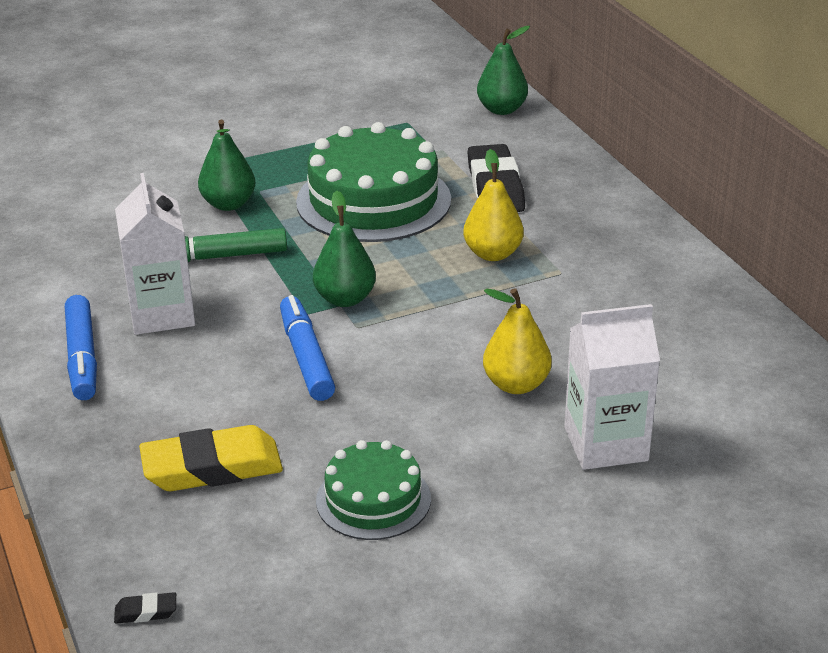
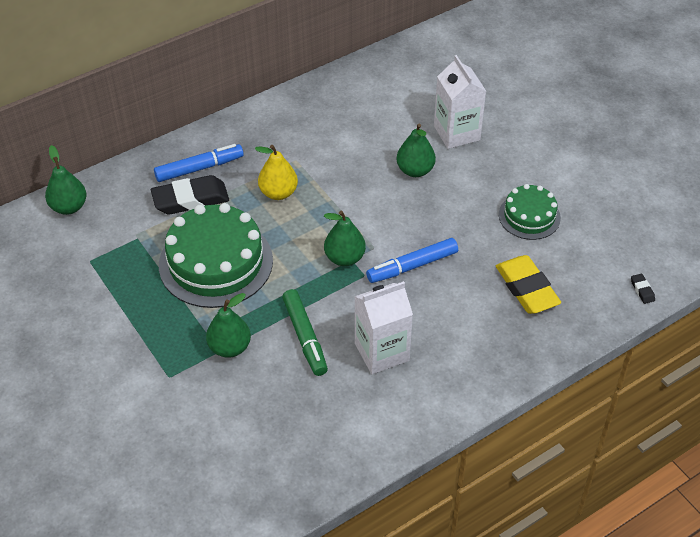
camera: 100 degrees left, 15 degrees up
(82, 357) = (440, 383): blue marker -> blue marker (199, 168)
(516, 384) = (415, 170): yellow pear -> green pear

